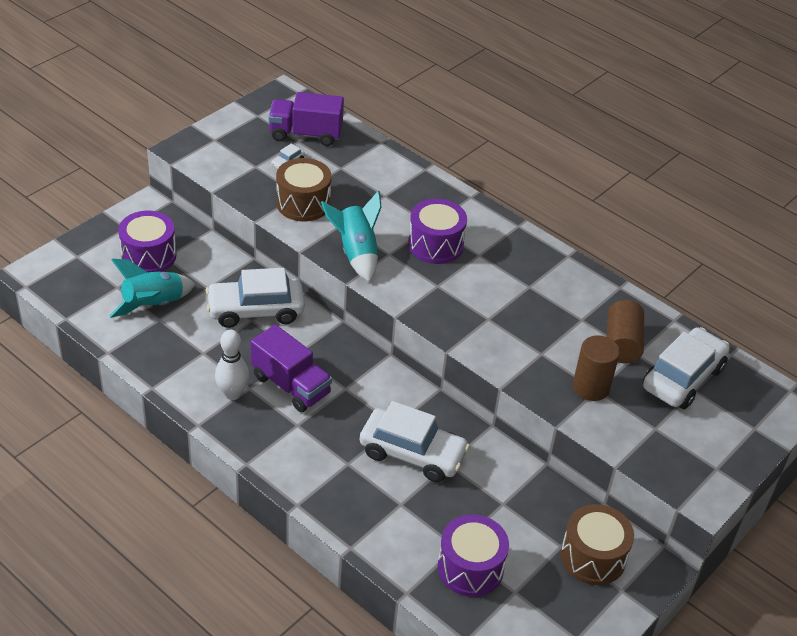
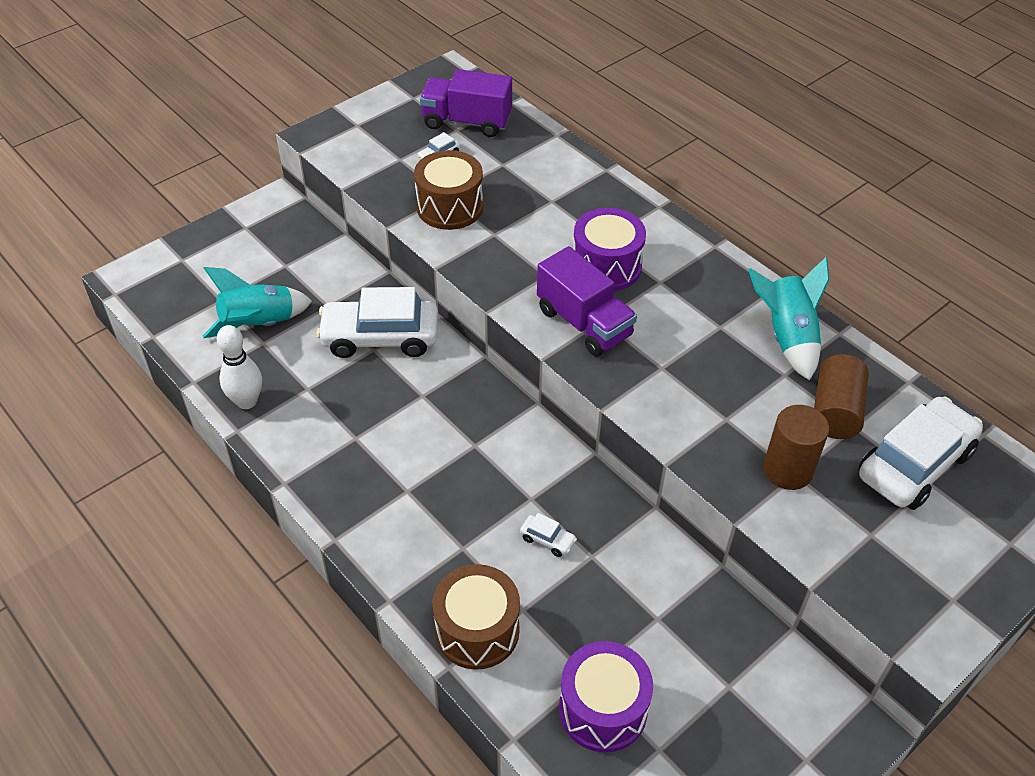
camera: 10 degrees right, 5 degrees up
(149, 255) = (265, 263): purple drum -> none
(232, 393) = (334, 444): white bowling pin -> white bowling pin (247, 401)
(291, 385) = (407, 437): purple truck -> purple truck (584, 323)
(356, 253) = (505, 273): turquoise rocket -> turquoise rocket (787, 337)
(412, 454) = (547, 540): white car -> white car, size x0.41
(593, 557) = (771, 706): brown drum -> brown drum (477, 630)

